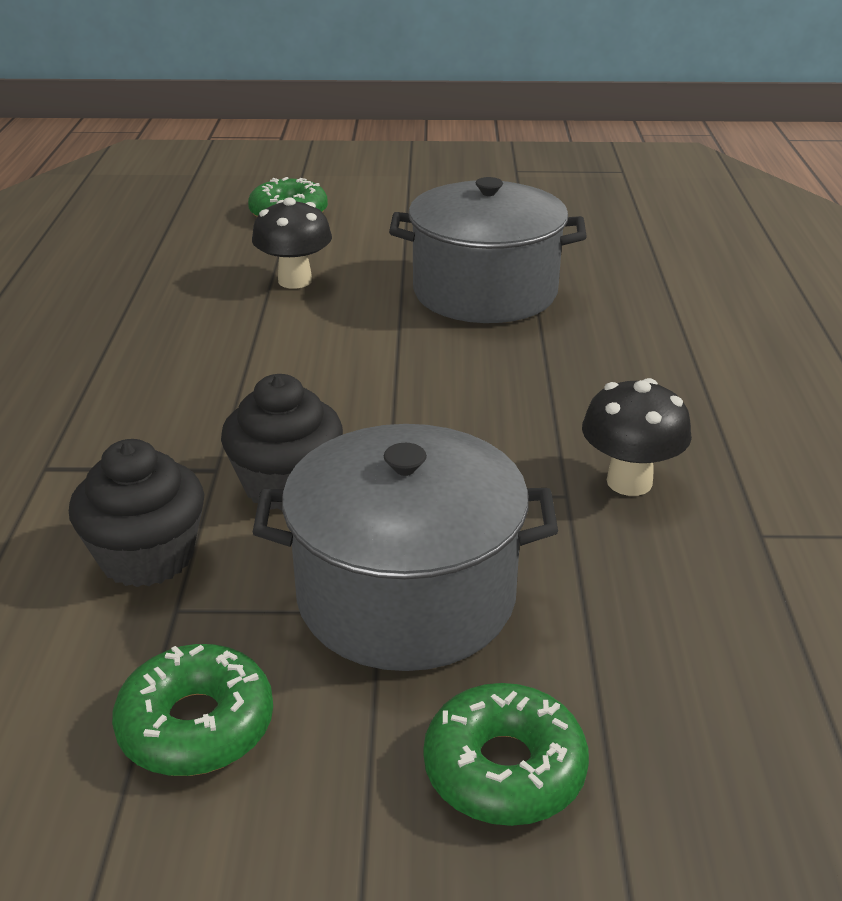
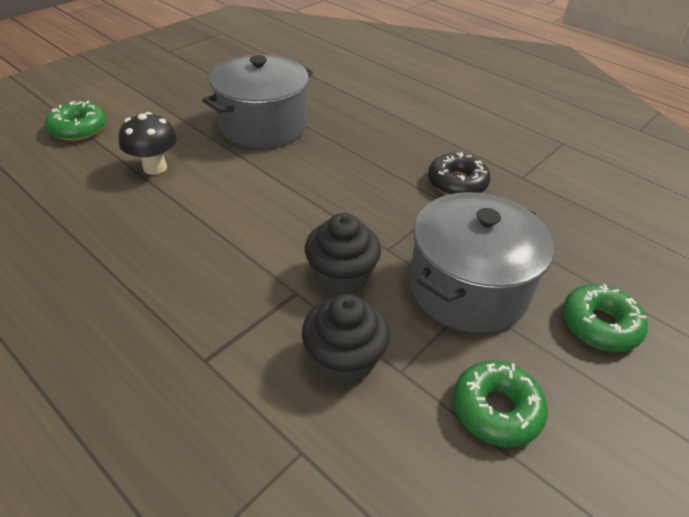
camera: 50 degrees left, 10 degrees up
(629, 482) = (457, 183): black mushroom -> black donut

